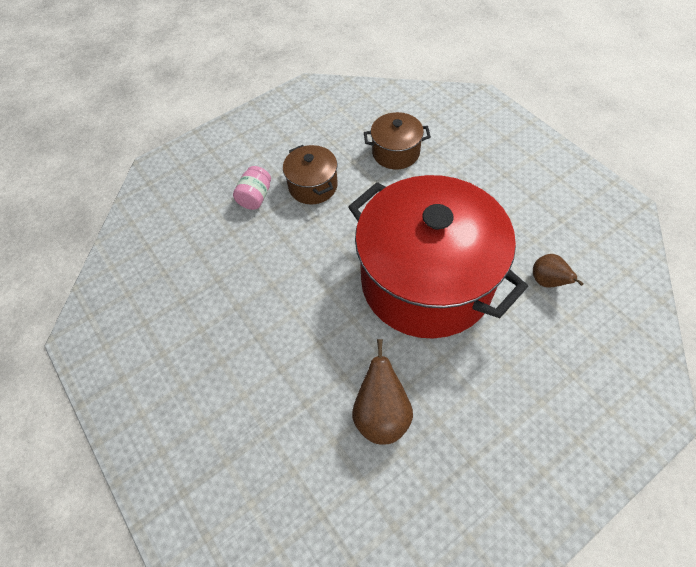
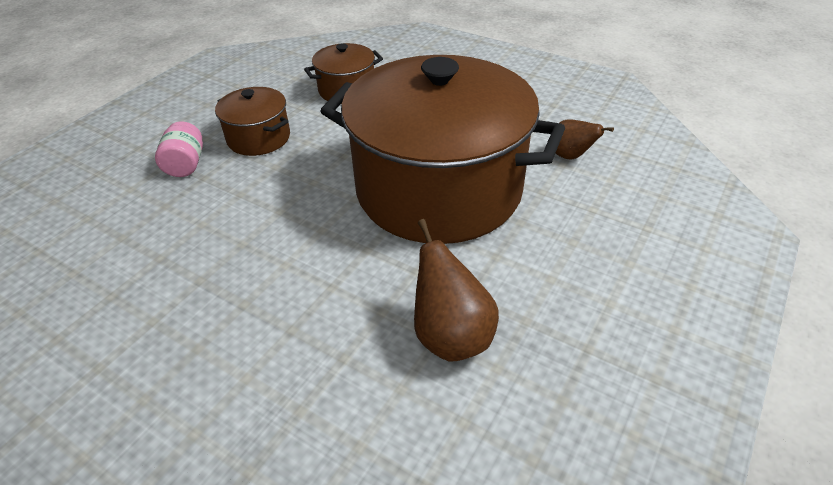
camera: 25 degrees left, 15 degrees down
(426, 281) = (438, 190): red pot -> brown pot

